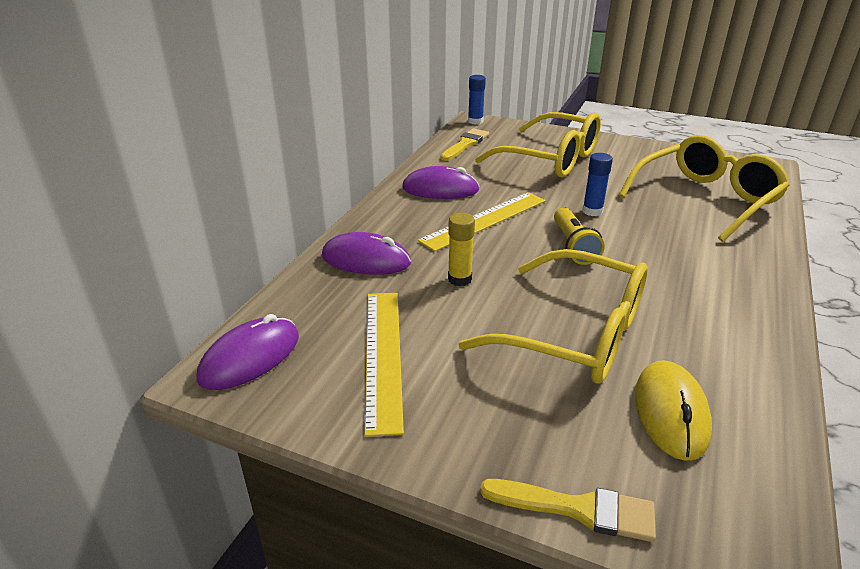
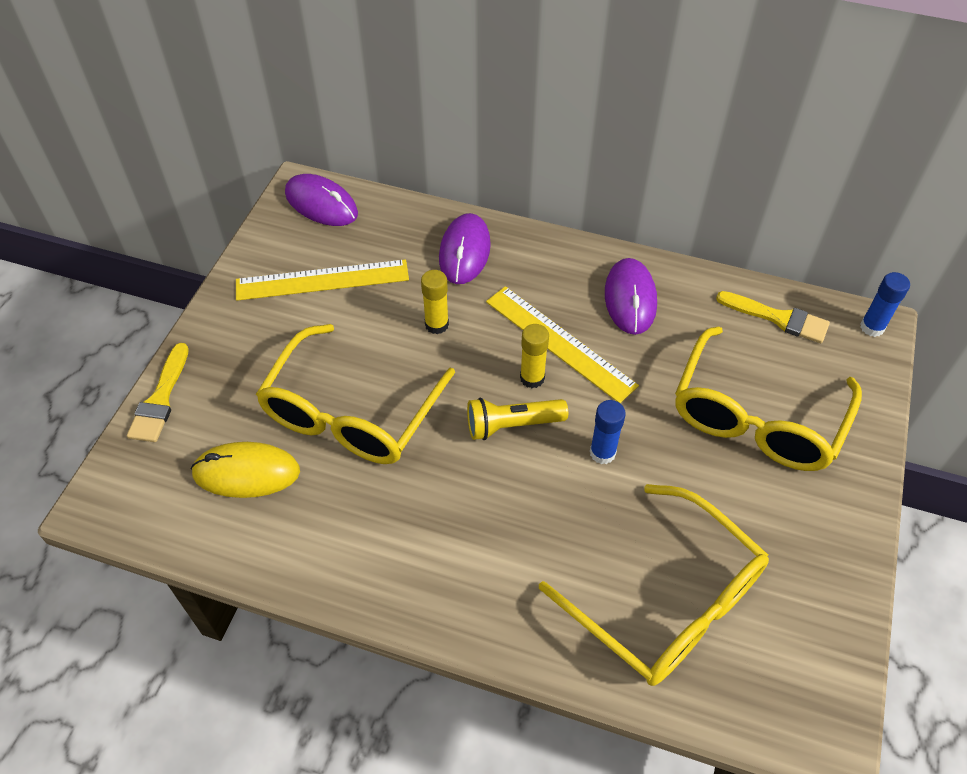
camera: 85 degrees right, 20 degrees up
(523, 234) = (532, 378): none -> yellow glue stick

